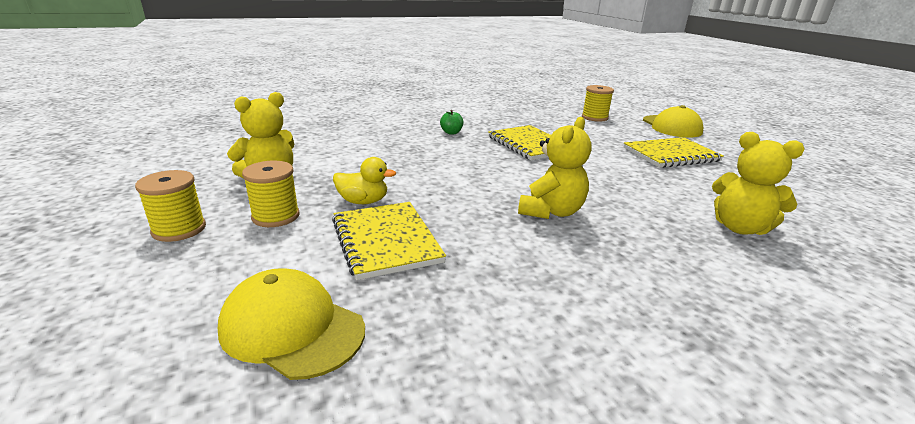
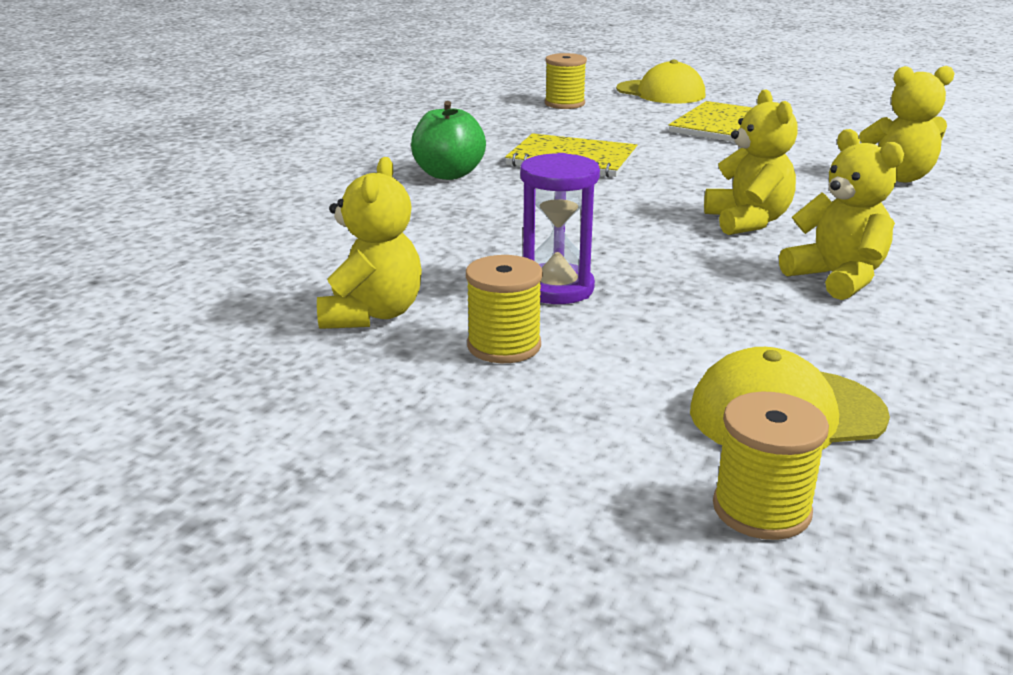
camera: 40 degrees left, 0 degrees up
(179, 229) = (429, 412): yellow spool -> yellow spool (761, 509)
(363, 201) = (556, 288): yellow duck -> purple hourglass
(385, 241) = (677, 312): yellow notebook -> none
(451, 132) = (448, 174): green apple -> green apple, size x1.86
(526, 269) = (837, 278): none -> yellow teddy bear

